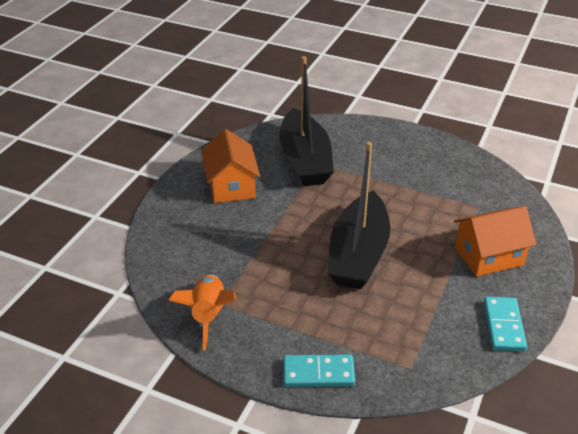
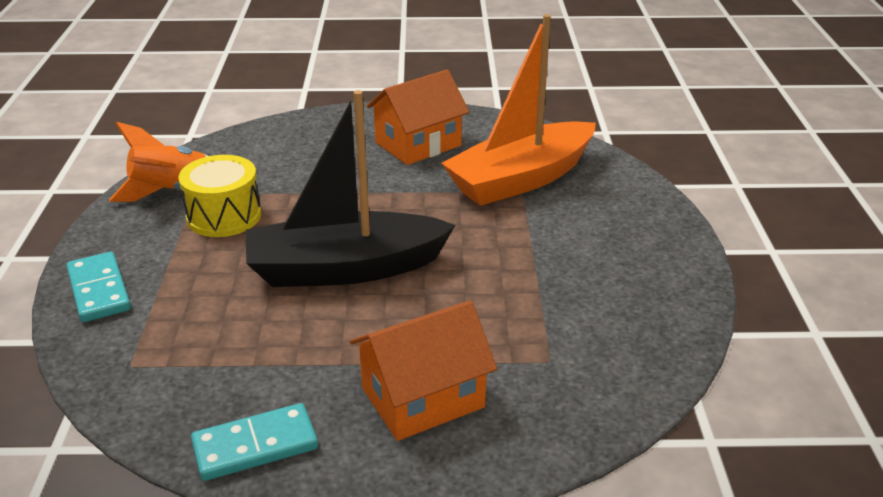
camera: 65 degrees right, 5 degrees down
(261, 295) = (224, 216): none -> yellow drum
(305, 160) = (521, 179): black boat -> orange boat
(489, 256) = (422, 397): orange house -> orange house turned 75 degrees counterclockwise

